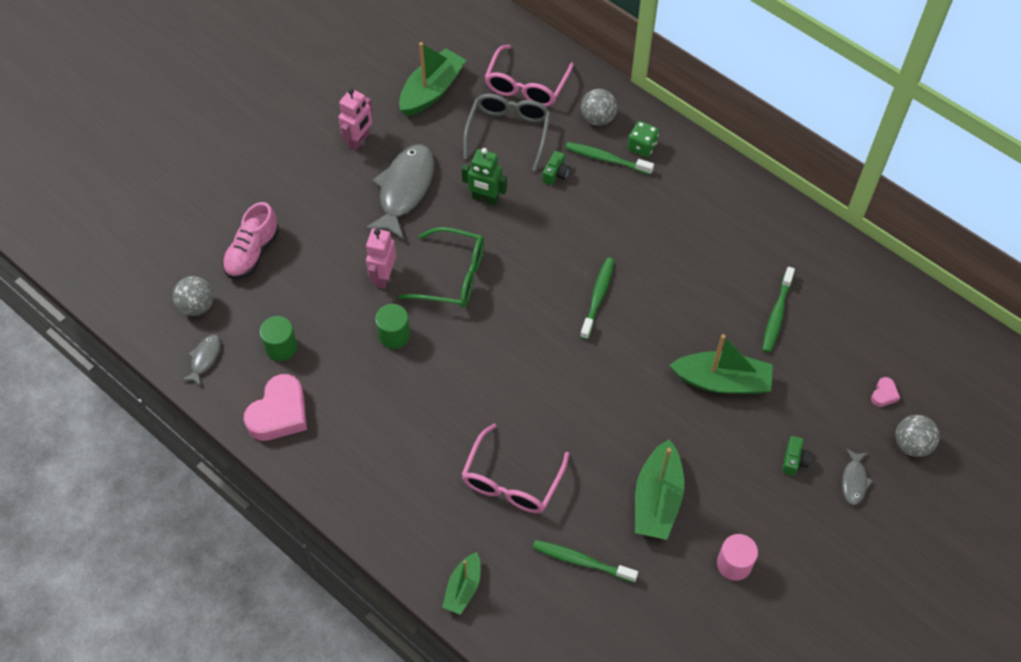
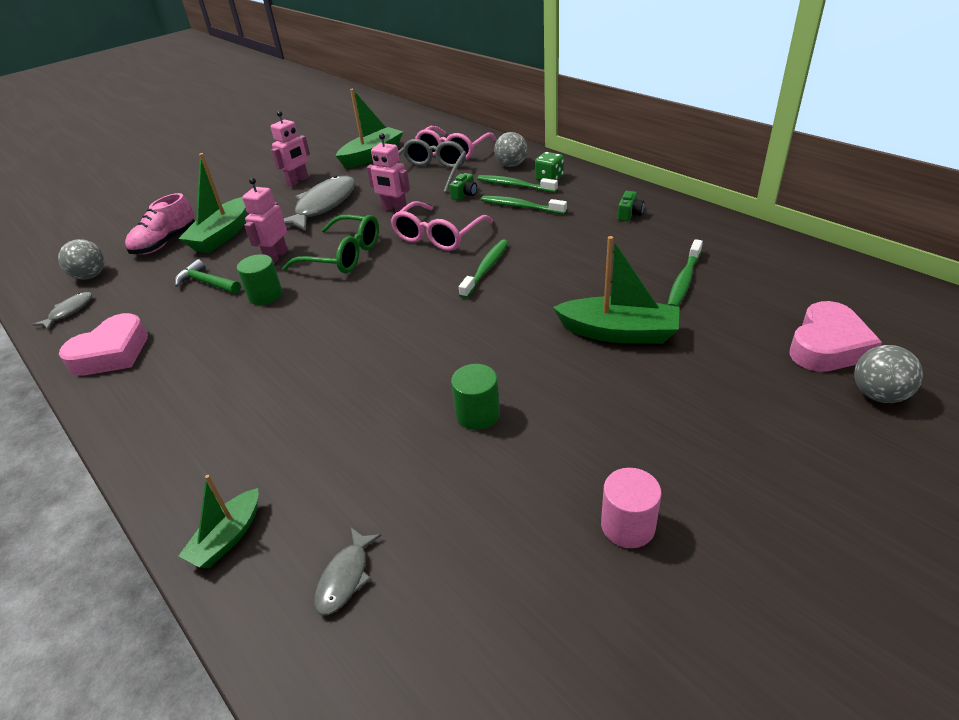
camera: 10 degrees right, 20 degrees down
(281, 347) = (148, 303): green cylinder -> green cylinder (478, 414)
(327, 317) = (207, 283): none -> green hammer
(485, 199) = (394, 209): green robot -> pink robot
(511, 481) = (340, 419): pink glasses -> pink glasses (438, 236)
(582, 561) = (404, 511): green toothbrush -> green toothbrush (521, 207)
(657, 499) = (523, 444): green boat -> green boat (222, 235)
(794, 460) = (713, 407): green camera -> green camera (629, 214)
(854, 481) = (802, 431): grey fish -> grey fish (345, 577)
(884, 394) = (827, 346): pink heart -> pink heart, size x2.24

